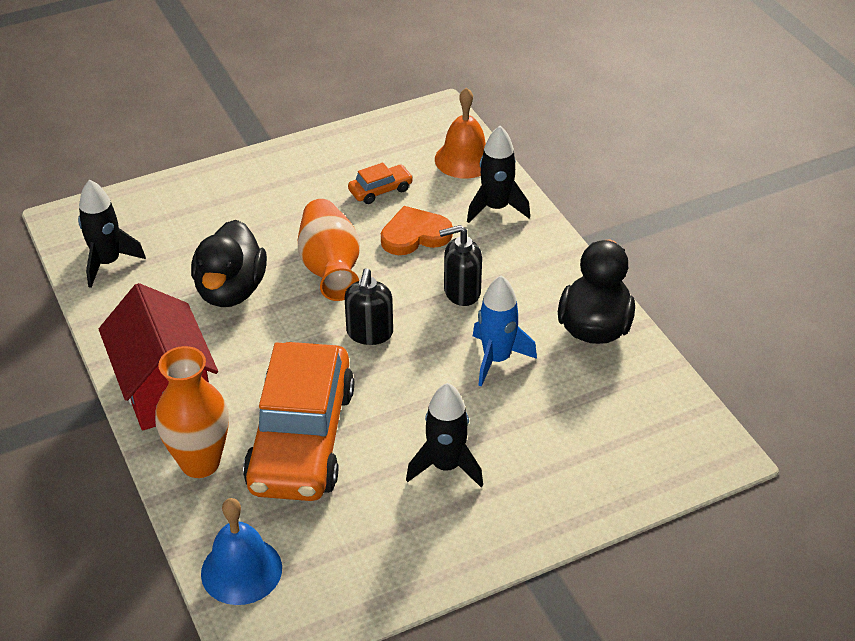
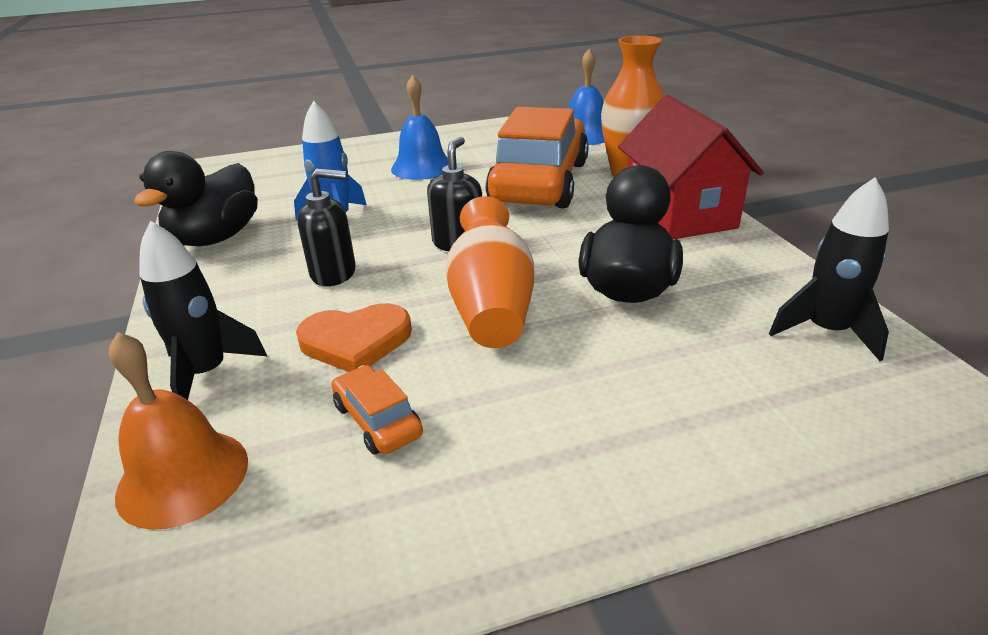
camera: 170 degrees left, 10 degrees down
(380, 190) = (377, 420): orange car -> orange car turned 75 degrees clockwise
(446, 466) = (422, 167): black rocket -> blue bell

